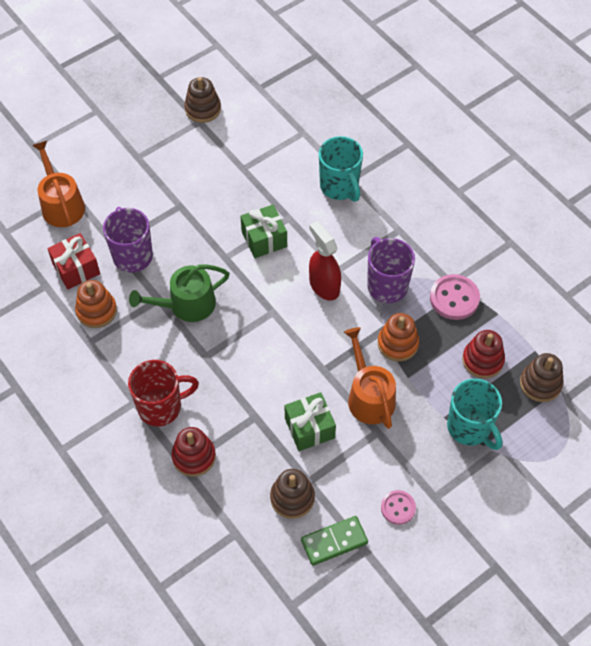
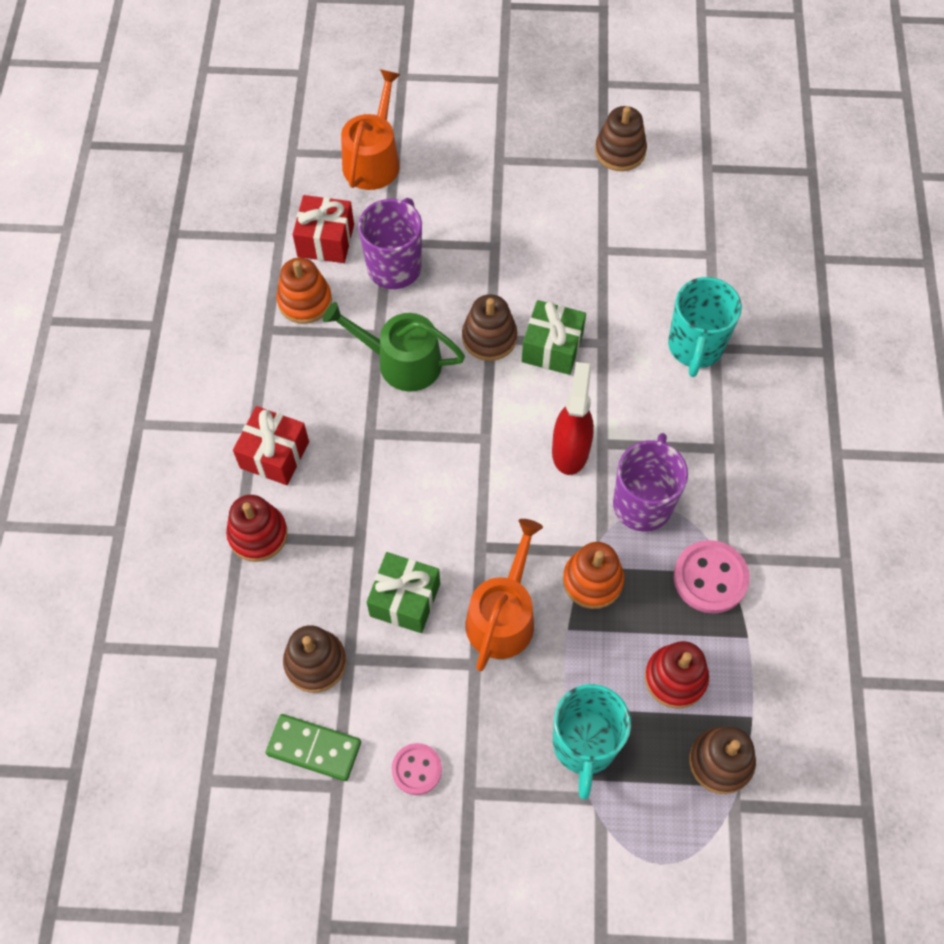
camera: 40 degrees right, 5 degrees up
(161, 407) = (274, 455): red mug -> red gift
(224, 257) = (489, 337): none -> brown stacking toy

